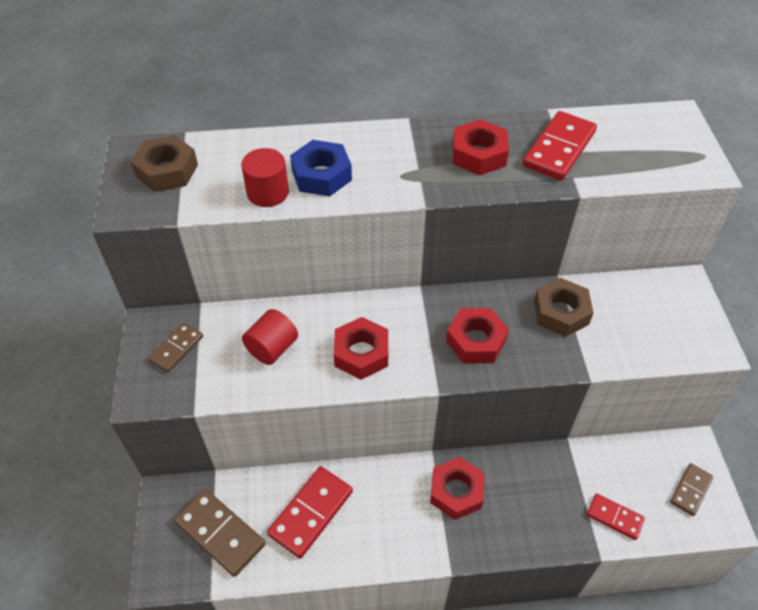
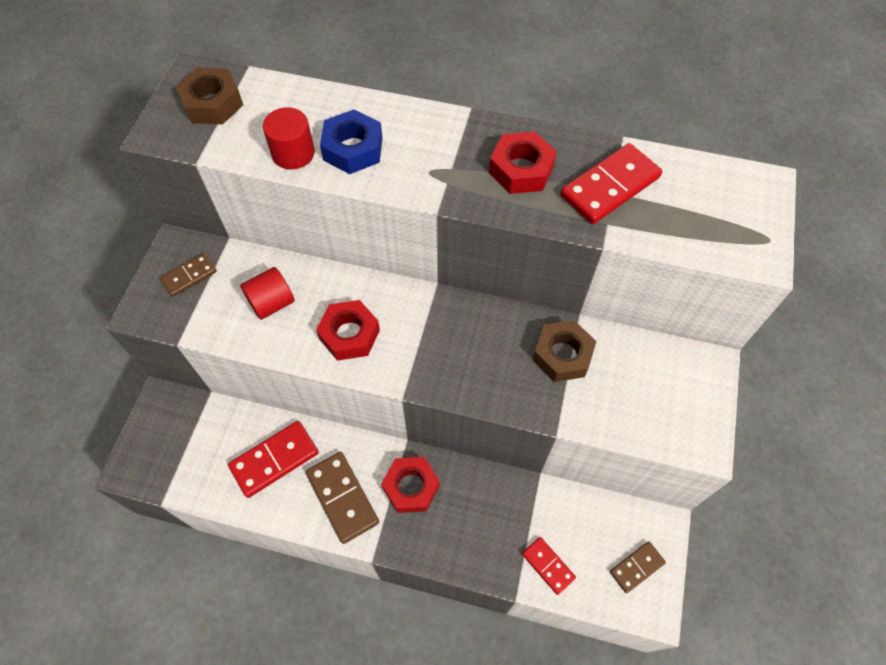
camera: 20 degrees right, 10 degrees up
(220, 533) = (191, 450): brown domino -> brown domino (342, 498)
(476, 341) = (463, 357): red nut -> none

